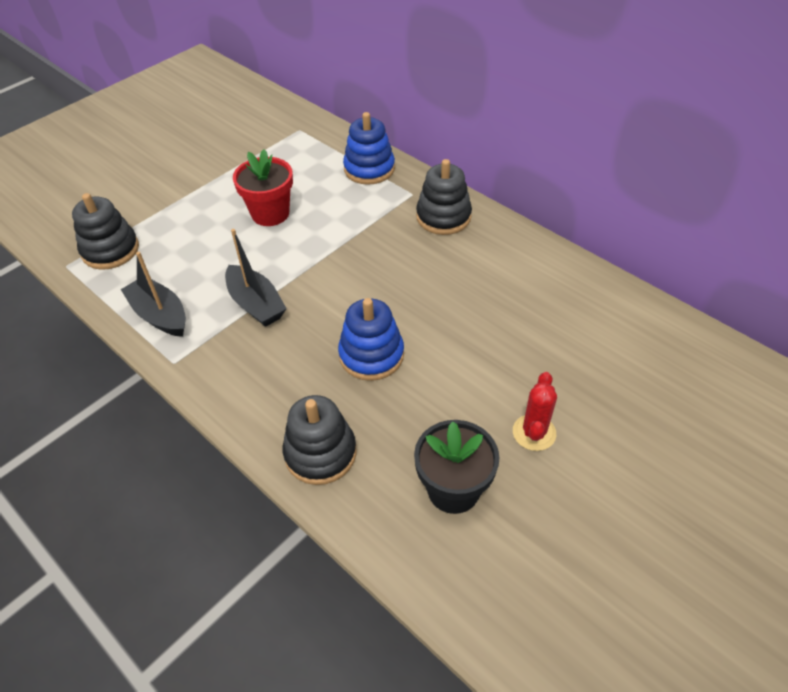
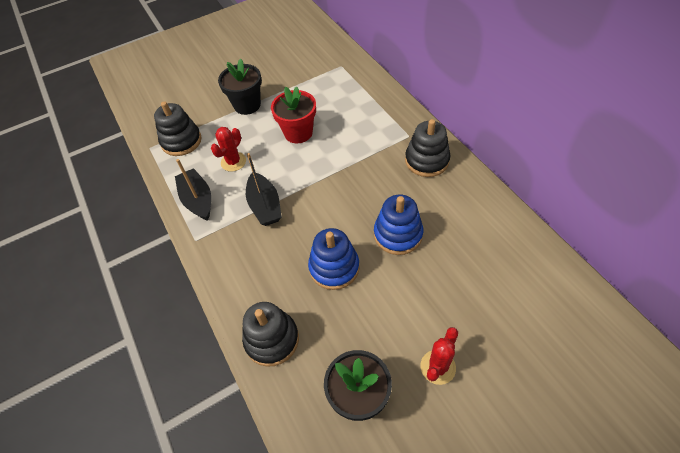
camera: 20 degrees right, 5 degrees up
(189, 193) = (247, 105): none -> black flower pot
(194, 261) = (233, 162): none -> red cactus
(369, 169) = (382, 108): blue stacking toy -> blue stacking toy (398, 234)

